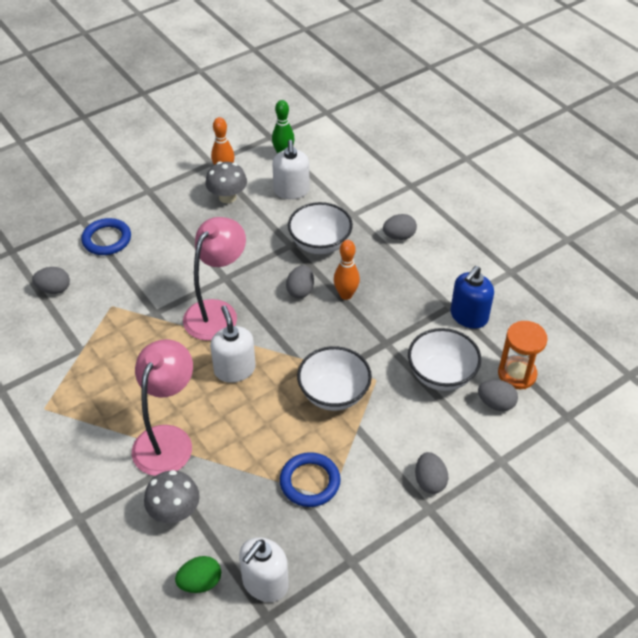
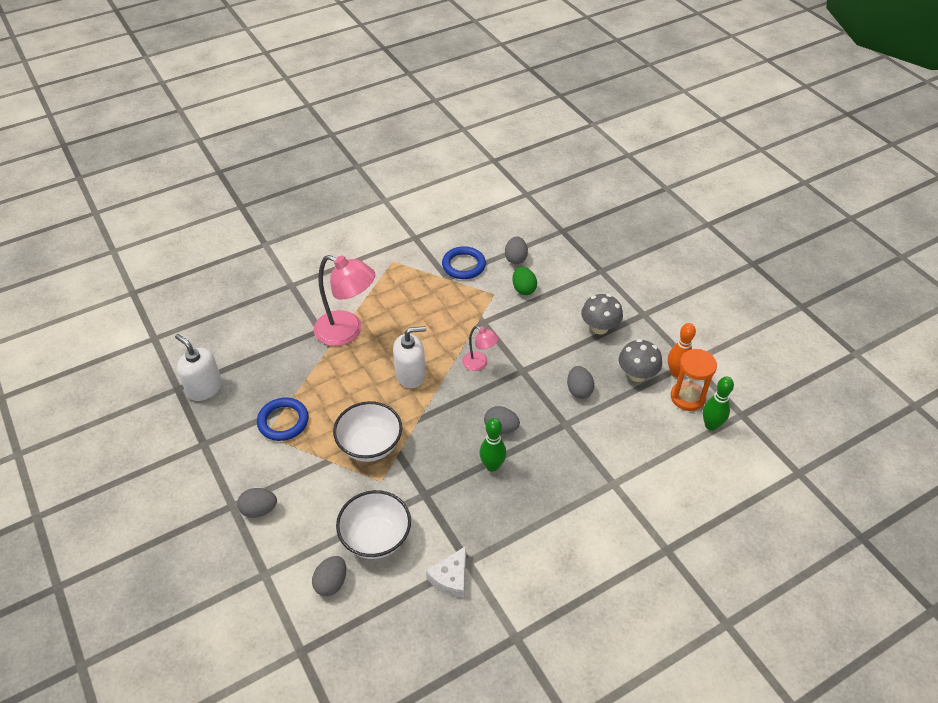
camera: 95 degrees right, 0 degrees up
(107, 239) = (575, 288): blue ring -> blue ring (463, 265)
(174, 511) = (281, 336): grey mushroom -> grey mushroom (599, 327)
(200, 582) = (218, 351): green egg -> green egg (523, 289)
(217, 312) = (479, 364): pink lamp -> pink lamp, size x0.52
(291, 191) = (650, 429): white soap dispenser -> none
(320, 244) = (566, 449): white bowl -> none
(346, 295) = (492, 466): orange bowling pin -> green bowling pin
(399, 236) = (577, 525): grey egg -> grey egg (579, 390)
(468, 316) = (451, 578): blue soap dispenser -> white cheese
(517, 374) = (364, 611): orange hourglass -> orange hourglass (687, 397)

